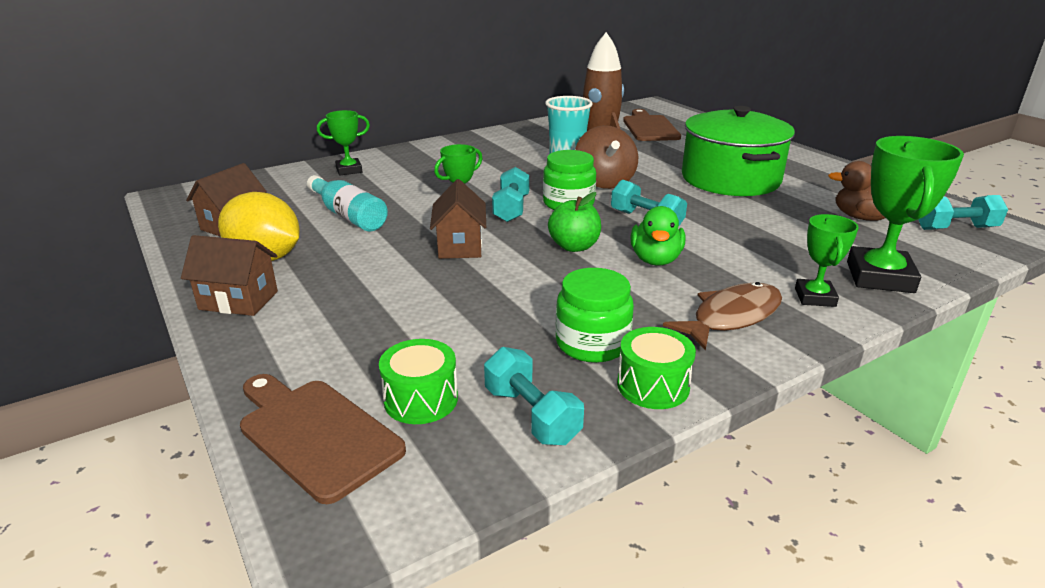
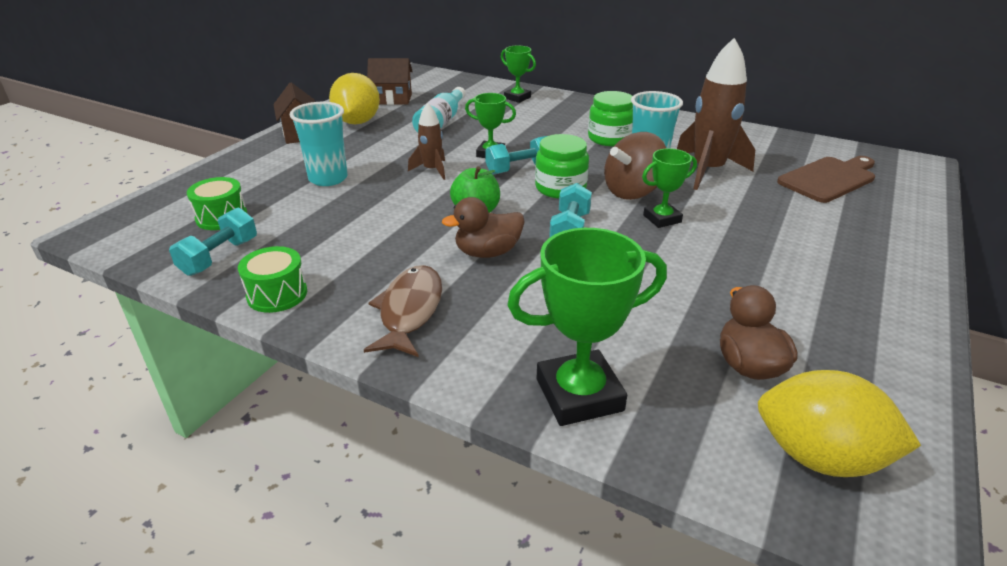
camera: 60 degrees right, 5 degrees up
(315, 433) = (176, 199): brown cutting board -> none
(403, 306) = (328, 178): none -> turquoise cup
(460, 246) = (432, 170): brown house -> brown rocket
(592, 343) = (322, 256): green jar -> green jar (610, 138)
(655, 260) = (487, 252): green duck -> brown duck
(730, 179) = (744, 255): green pot -> none
(731, 317) = (409, 311): brown fish -> brown fish turned 105 degrees counterclockwise
(815, 297) = (488, 353): green trophy -> green trophy (662, 219)
(955, 228) = (819, 456): turquoise dumbbell -> yellow lemon

